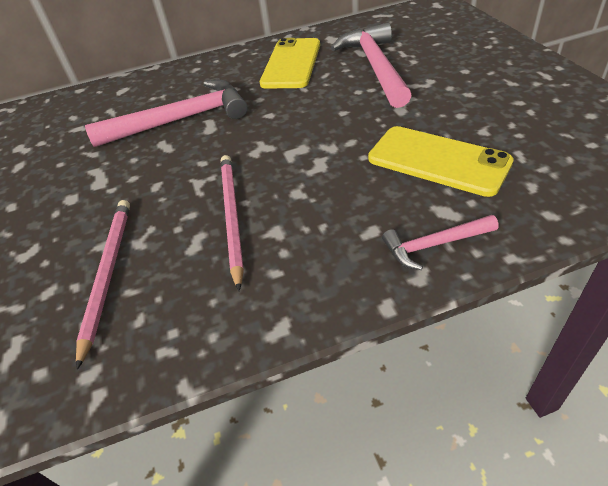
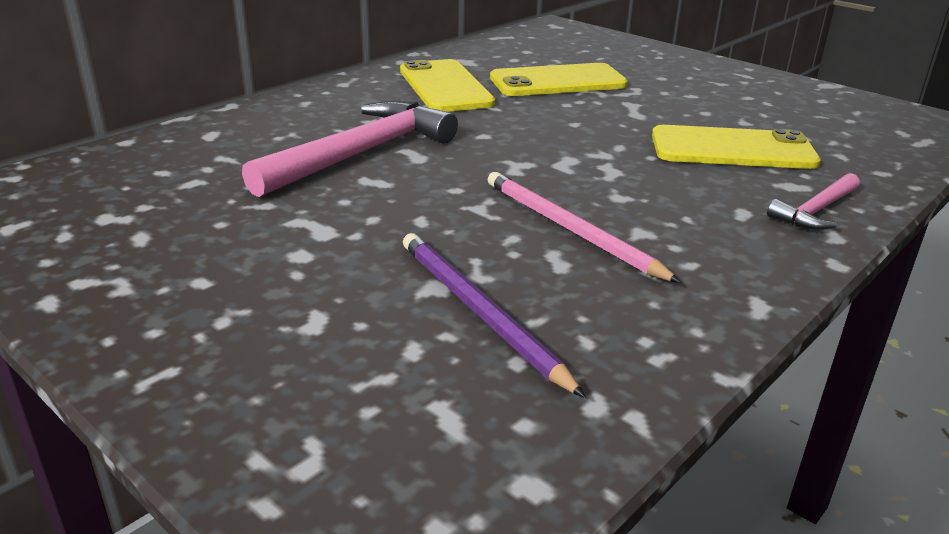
camera: 35 degrees left, 15 degrees down
(108, 273) = (479, 312): pink pencil -> purple pencil
(375, 67) = (558, 82): pink hammer -> yellow phone

